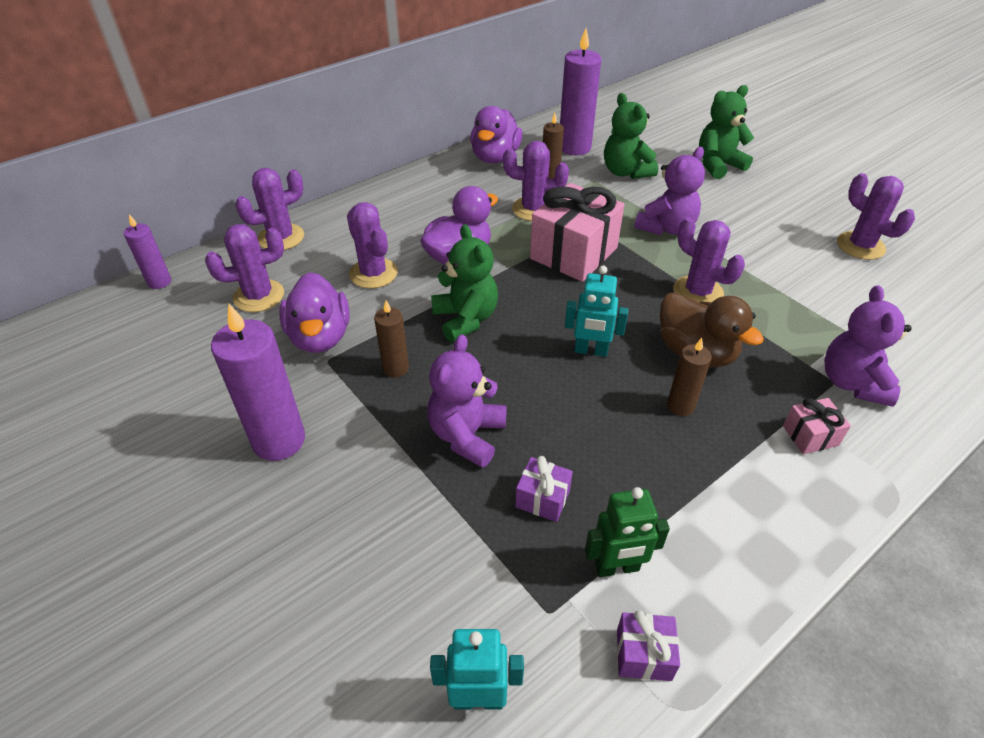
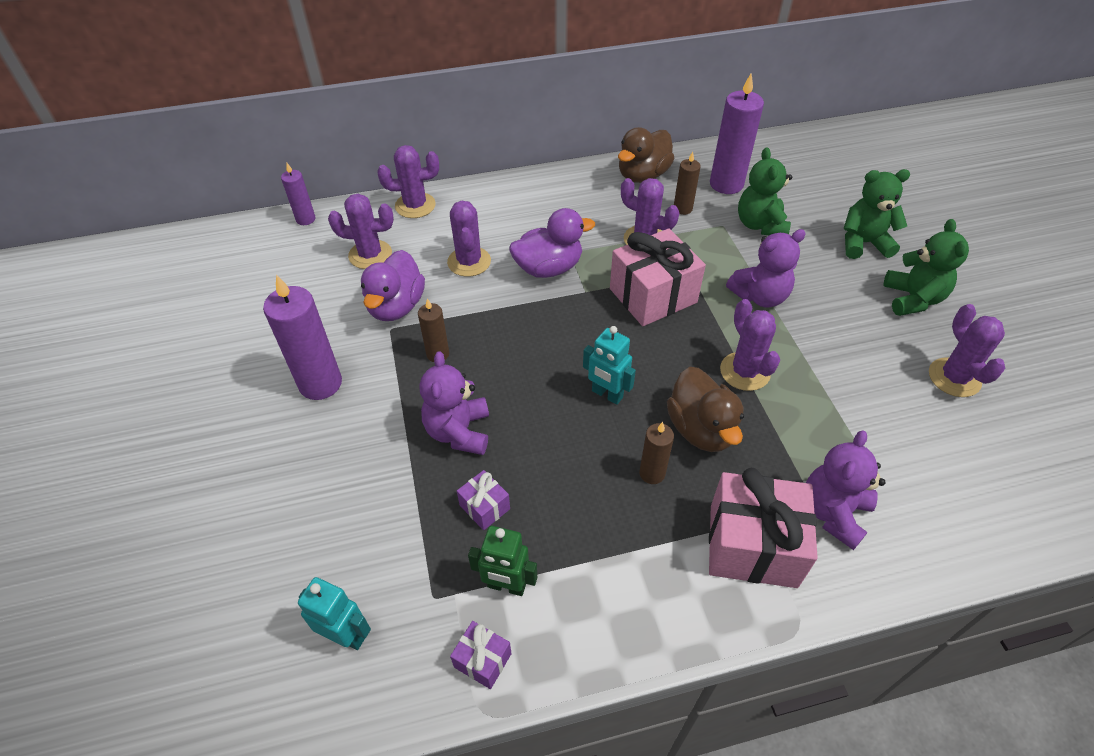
camera: 25 degrees right, 5 degrees up
(465, 319) = (519, 329): green teddy bear -> green teddy bear (912, 299)
(467, 435) = (459, 432): purple teddy bear -> purple teddy bear turned 45 degrees counterclockwise
(495, 157) = (643, 175): purple duck -> brown duck
(810, 435) = (752, 545): pink gift -> pink gift, size x2.15

